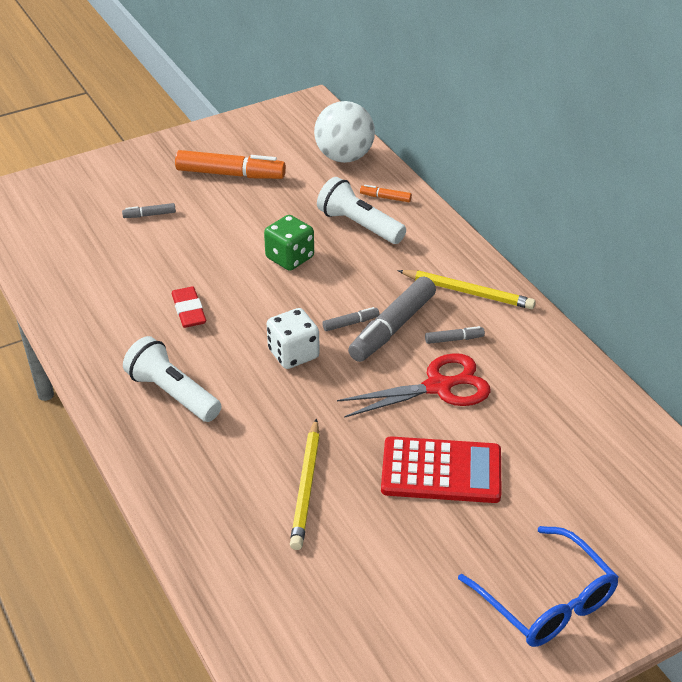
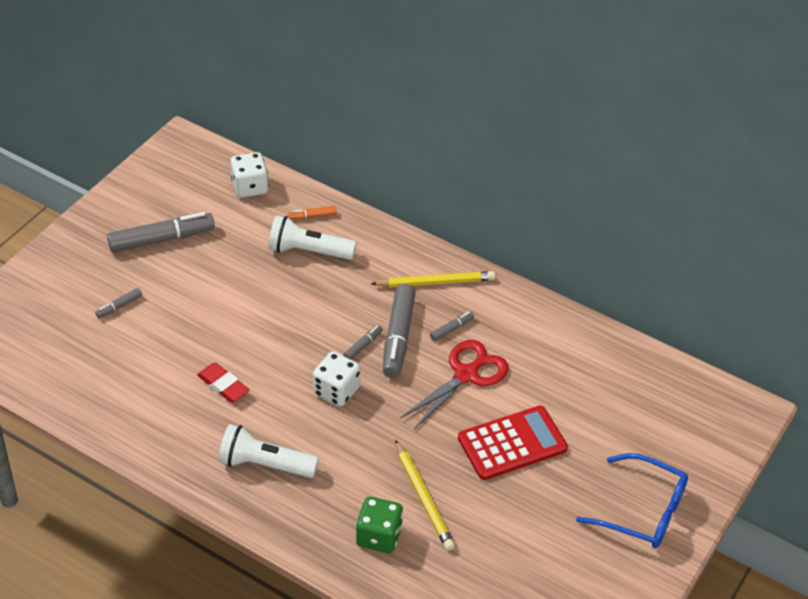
camera: 30 degrees left, 5 degrees up
(230, 174) = (161, 239): orange marker -> grey marker
(290, 258) = (272, 304): green dice -> green dice (379, 536)
(344, 157) = (250, 187): white ball -> white dice

